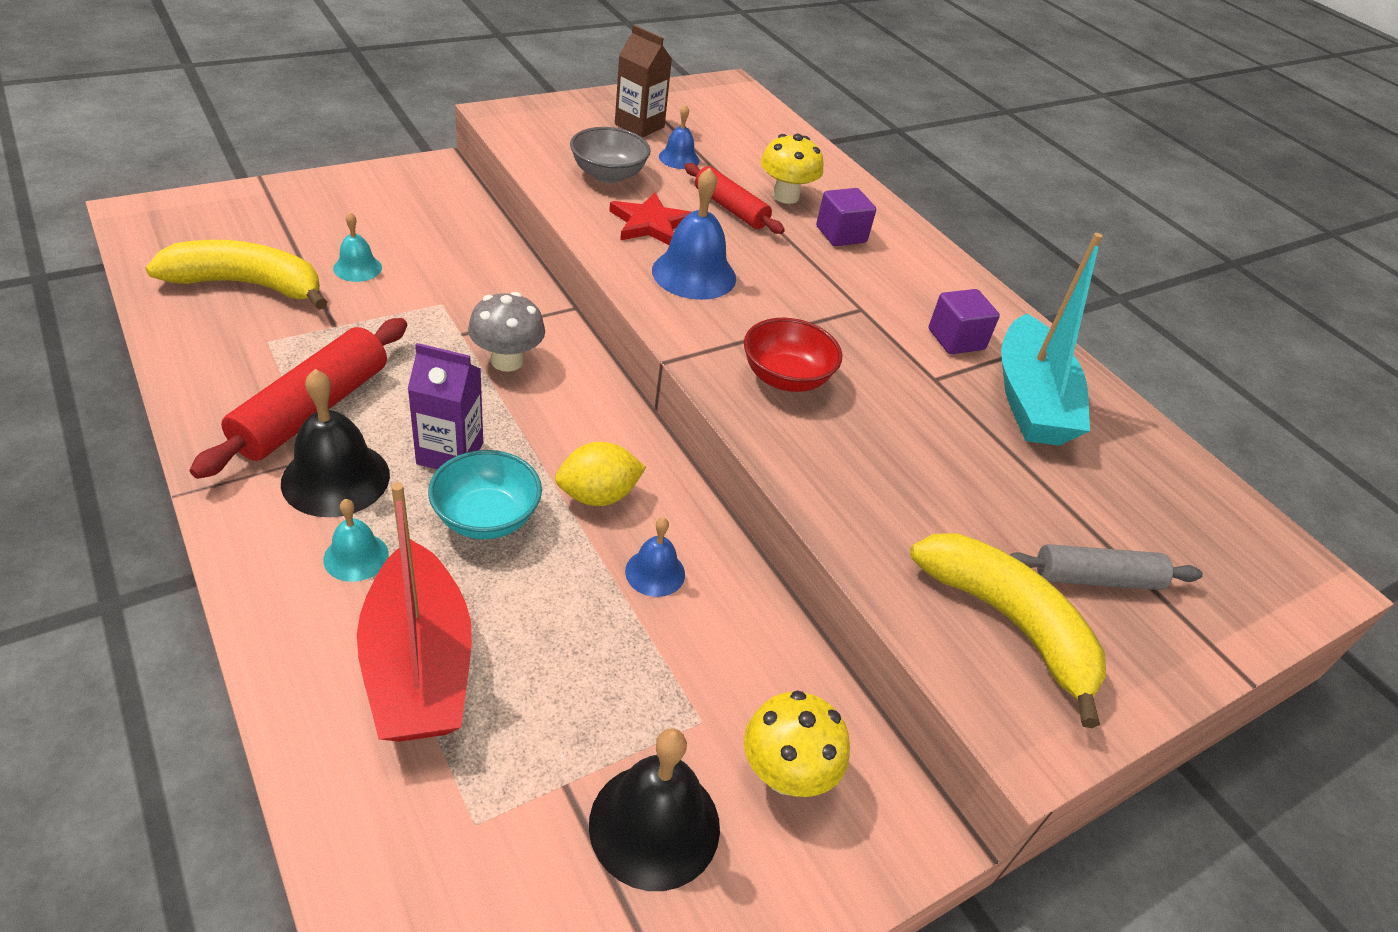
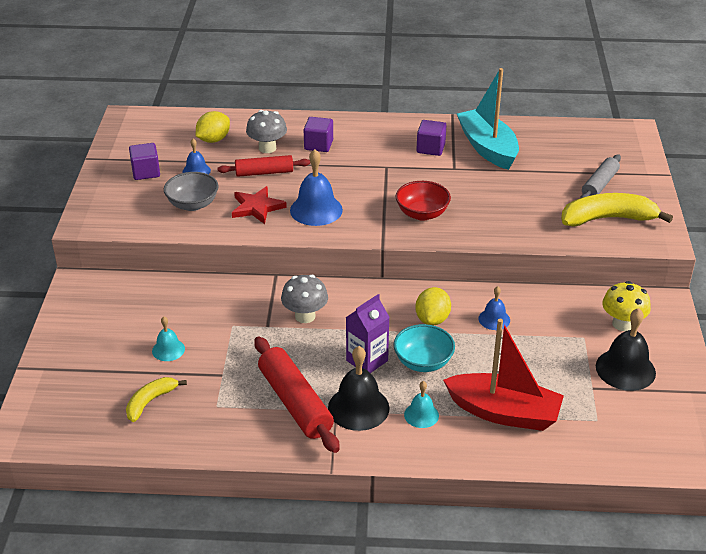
camera: 50 degrees left, 5 degrees down
(247, 285) = (150, 402): yellow banana -> yellow banana, size x0.58
(639, 126) = (146, 172): brown carton -> purple cube
(756, 152) = (213, 140): none -> yellow lemon
(785, 196) = (267, 148): yellow mushroom -> grey mushroom
(1030, 400) = (487, 148): turquoise boat -> turquoise boat turned 150 degrees counterclockwise

